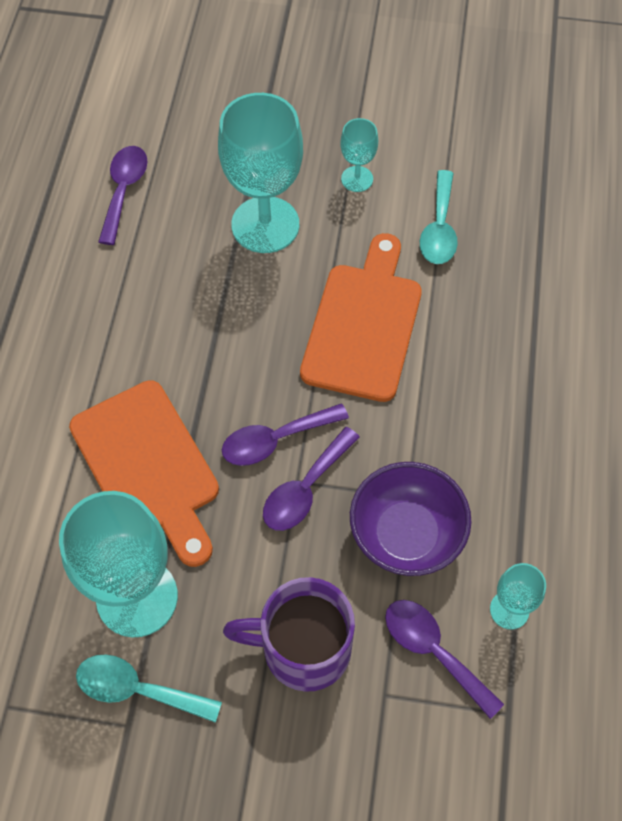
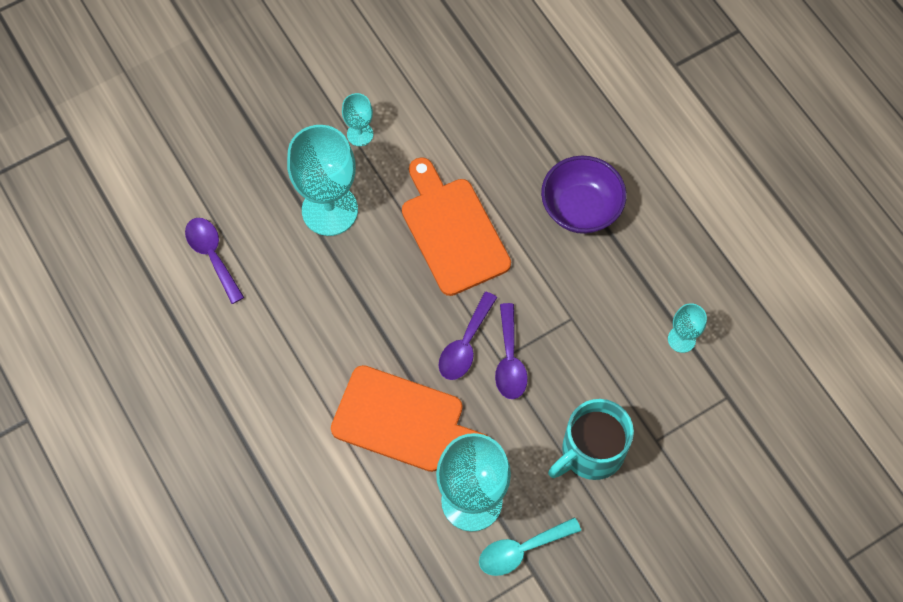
camera: 40 degrees left, 5 degrees up
(303, 648) = (591, 451): purple mug -> turquoise mug
(406, 534) = (590, 341): purple bowl -> purple bowl (580, 208)
(433, 651) = (661, 395): purple spoon -> none
(439, 228) = (442, 131): turquoise spoon -> none

